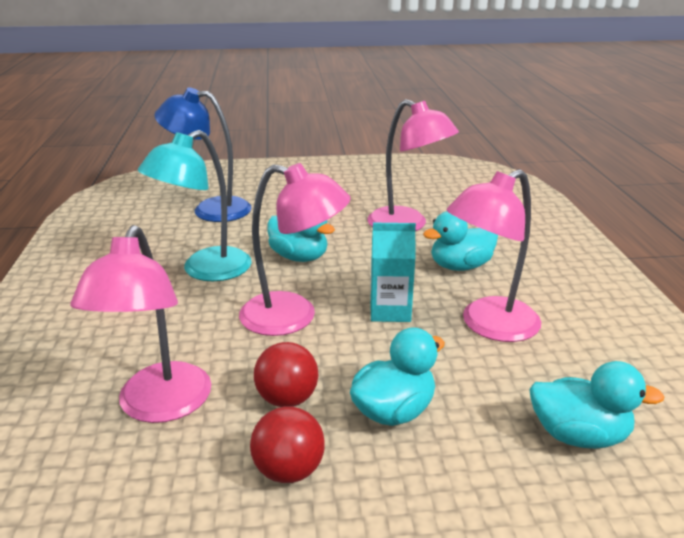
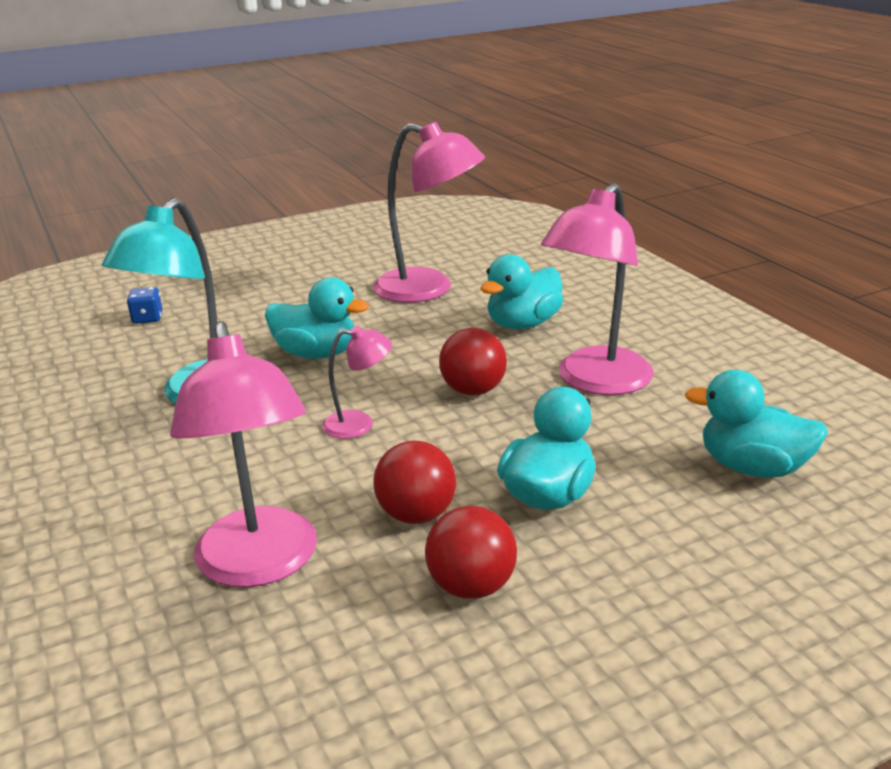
camera: 20 degrees left, 0 degrees up
(210, 209) = (147, 318): blue lamp -> blue dice
(293, 317) = (359, 424): pink lamp -> pink lamp, size x0.50
(390, 311) = (473, 390): turquoise carton -> red ball
(578, 435) = (752, 467): turquoise duck -> turquoise duck turned 150 degrees counterclockwise

